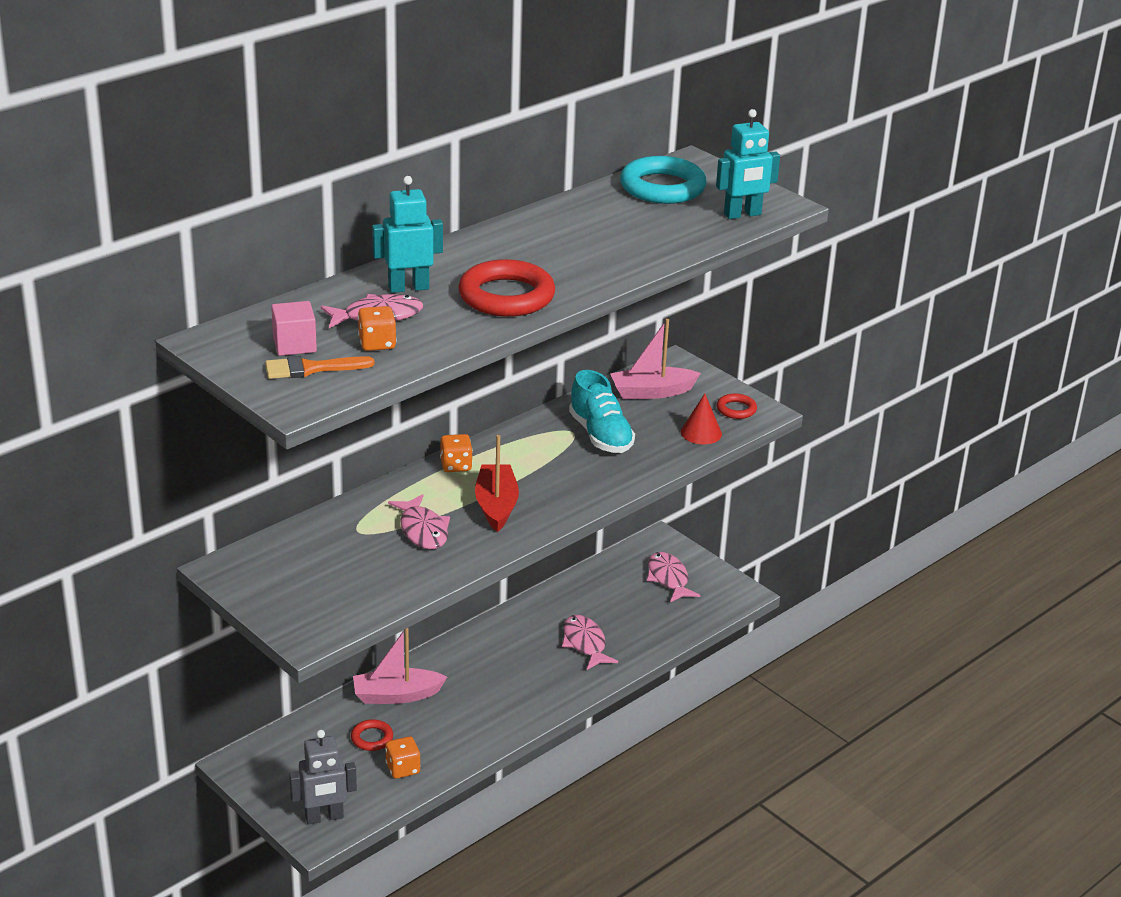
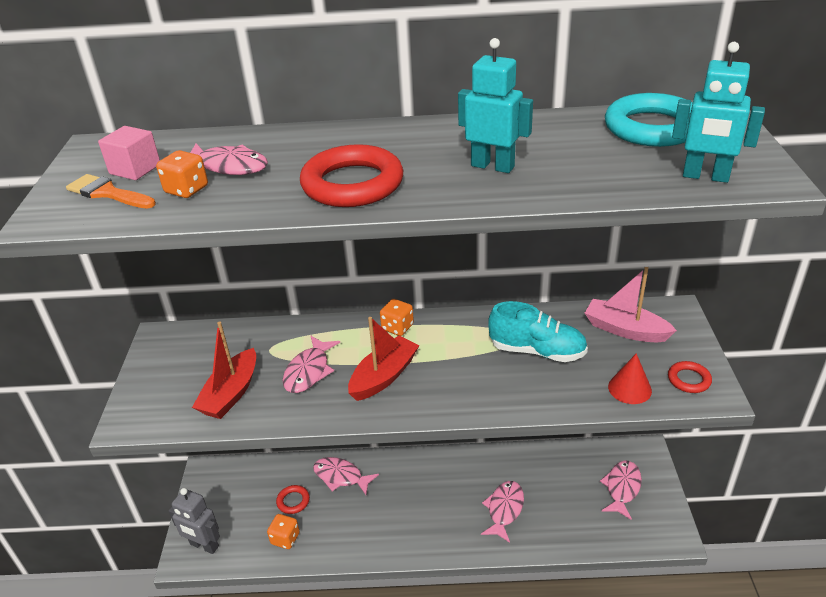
camera: 45 degrees right, 5 degrees up
(374, 576) = (231, 393): none -> red boat
(396, 695) = (341, 476): pink boat -> pink fish
(408, 287) = (292, 150): turquoise robot -> turquoise robot (493, 166)
(600, 435) = (537, 351): turquoise shoe -> turquoise shoe turned 90 degrees counterclockwise

